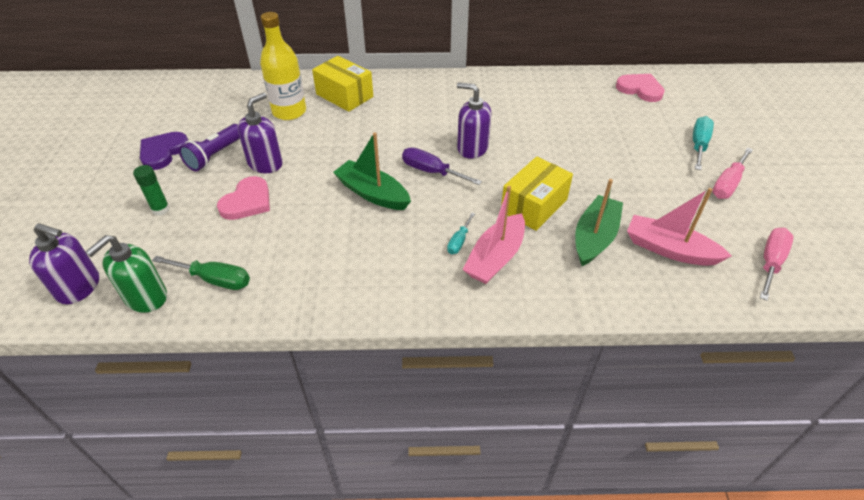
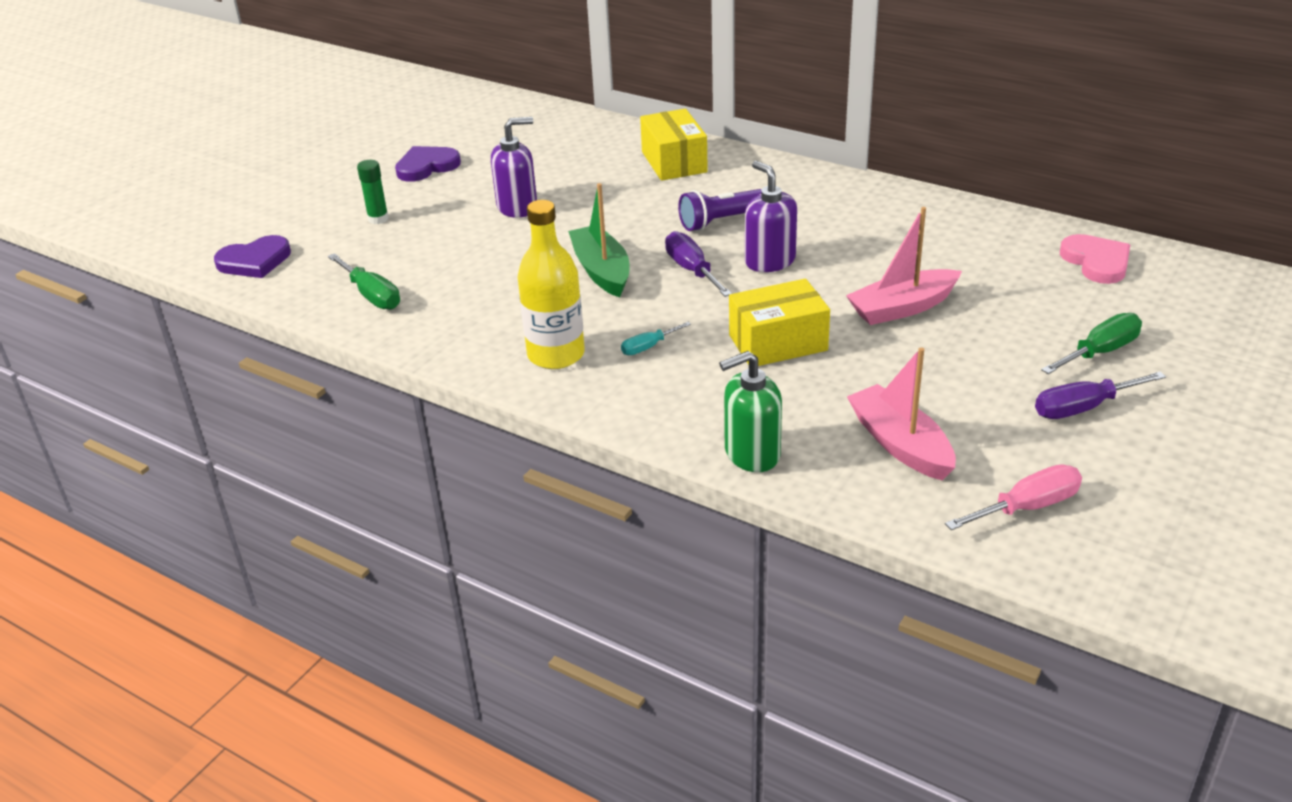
camera: 35 degrees right, 10 degrees down
(79, 287) = (254, 261): purple soap dispenser -> purple heart
(146, 297) = (301, 289): green soap dispenser -> green soap dispenser (751, 454)
(215, 155) = (474, 184): purple flashlight -> purple flashlight (721, 221)
(247, 201) = (465, 237): pink heart -> none
(289, 112) = (593, 162): yellow bottle -> yellow bottle (556, 355)
(495, 258) = (672, 376): pink boat -> pink boat (902, 308)
(594, 237) = (816, 399): green boat -> none
(698, 145) = (1100, 352): turquoise screwdriver -> green screwdriver
(727, 184) = (1083, 408): pink screwdriver -> purple screwdriver

